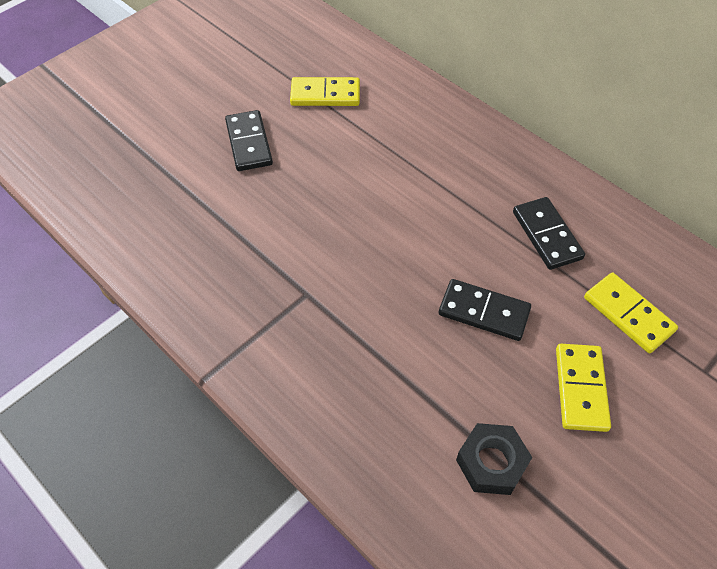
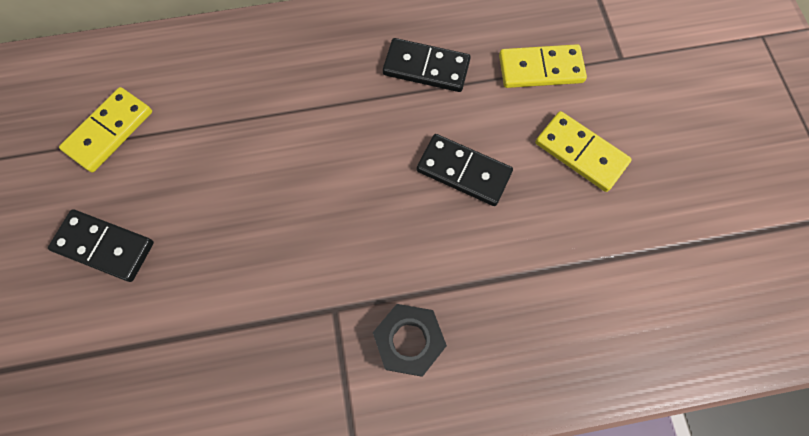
camera: 55 degrees left, 15 degrees up
(483, 312) = (463, 171): black domino -> black domino turned 60 degrees clockwise
(491, 462) = (601, 268): black nut -> black nut (409, 341)

